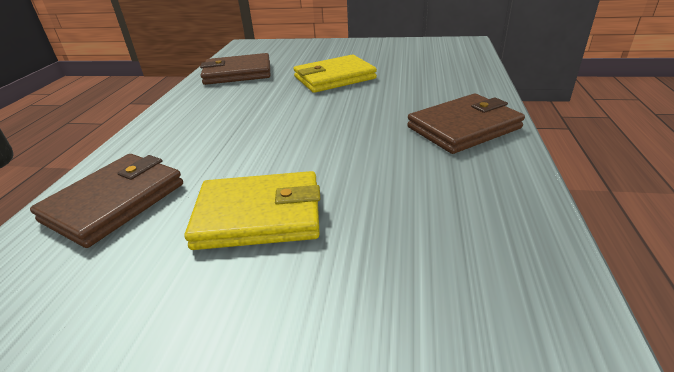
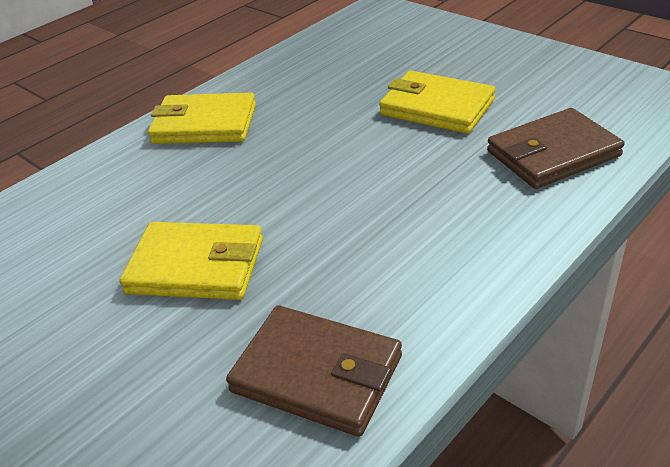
camera: 145 degrees left, 5 degrees up
(463, 128) = (204, 124): brown wallet -> yellow wallet

